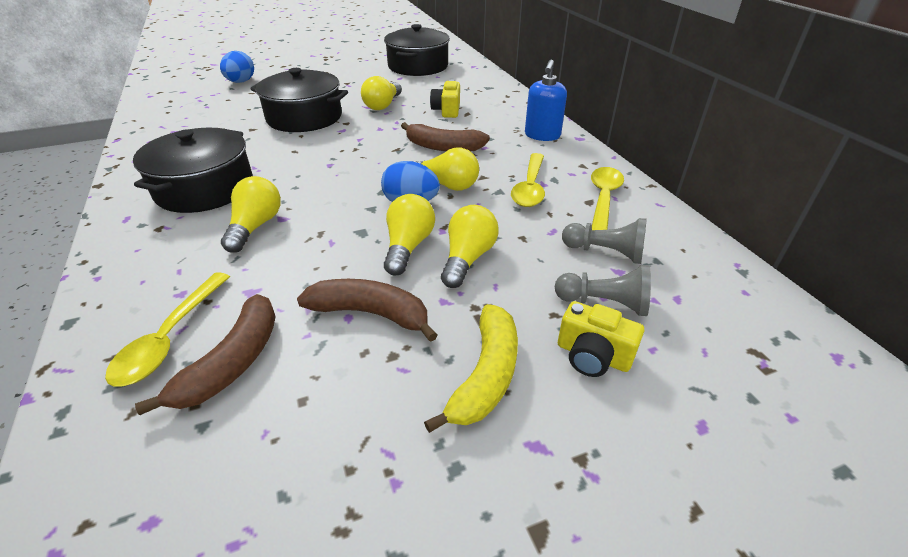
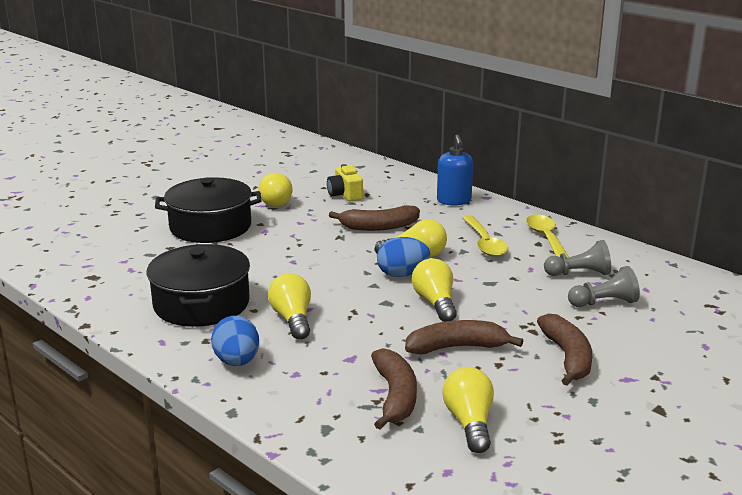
camera: 25 degrees left, 15 degrees down
(170, 338) = (329, 397): yellow spoon -> none
(241, 82) = (84, 205): blue egg -> blue egg (237, 362)
(418, 66) = (264, 156): black pot -> none
(467, 258) = (488, 300): yellow light bulb -> yellow light bulb (469, 423)
(486, 375) = (567, 357): yellow banana -> brown banana
(592, 356) = (621, 331): yellow camera -> none

